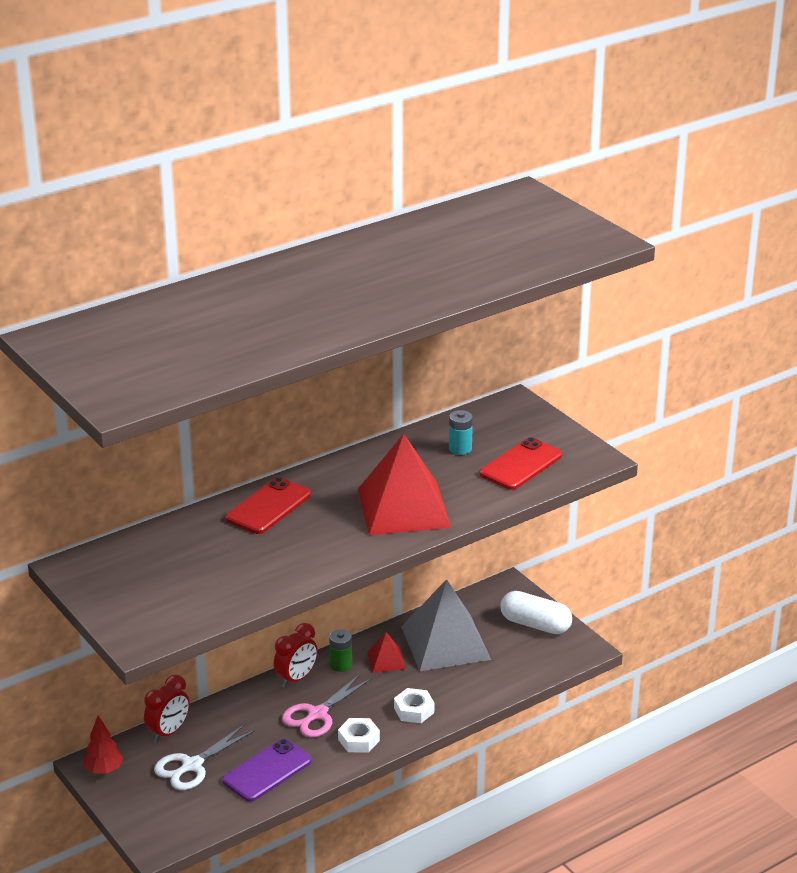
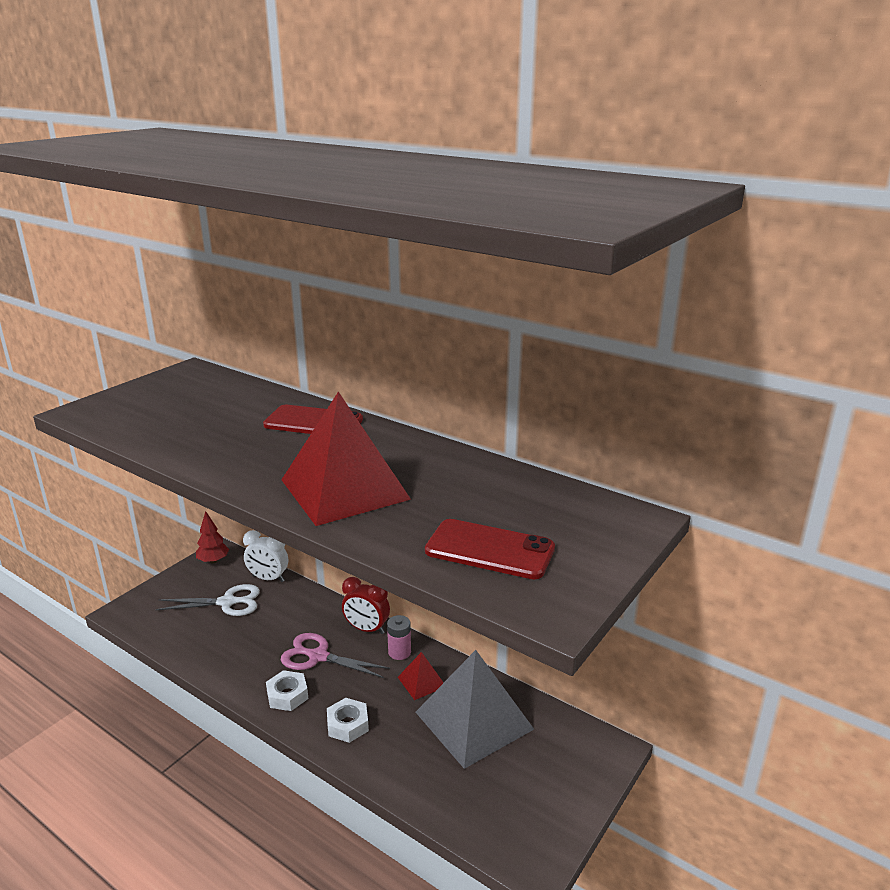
camera: 70 degrees right, 5 degrees down
(168, 732) = (268, 578): red clock -> white clock
(192, 765) = (227, 602): white scissors -> white scissors turned 150 degrees clockwise
(267, 771) = (228, 647): purple phone -> none
(341, 665) = (399, 652): green battery -> pink battery
(460, 448) = (495, 501): turquoise battery -> none
(535, 624) = (553, 795): white capsule -> none

